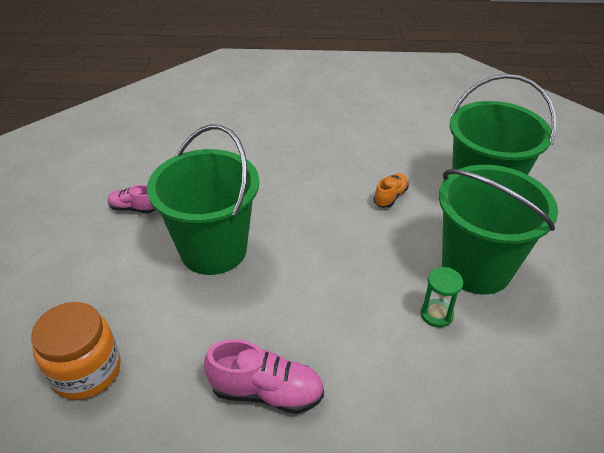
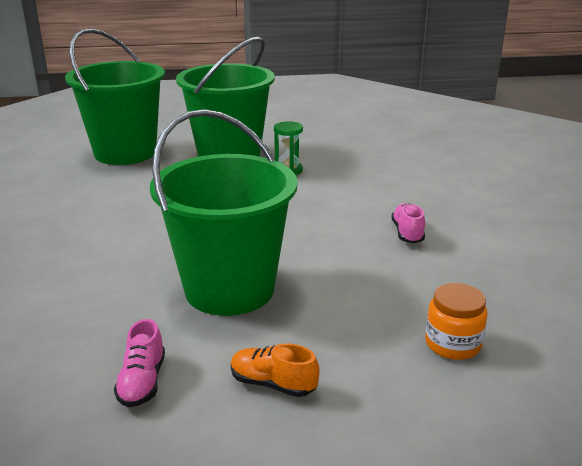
camera: 100 degrees left, 15 degrees down
(86, 370) = (453, 344): orange jar -> orange jar, size x0.63
(266, 392) = (407, 233): pink shoe -> pink shoe, size x0.61
(390, 197) = (127, 192): orange shoe -> orange shoe (273, 384)

